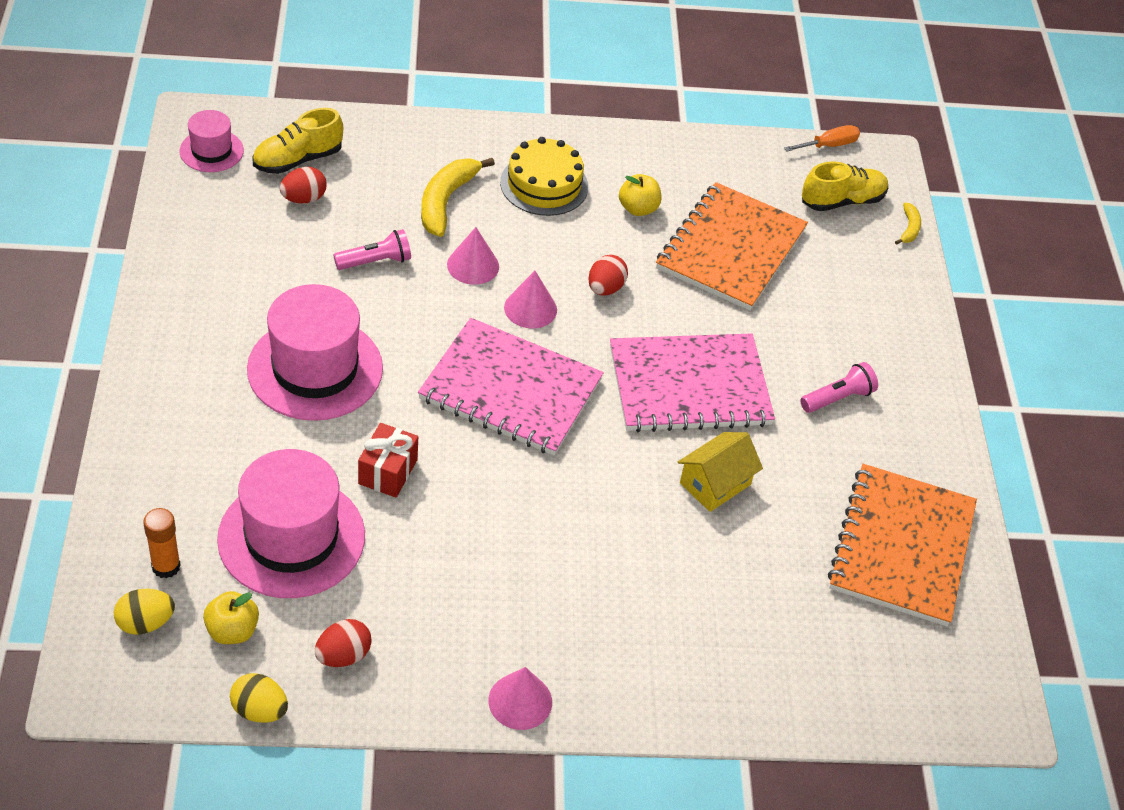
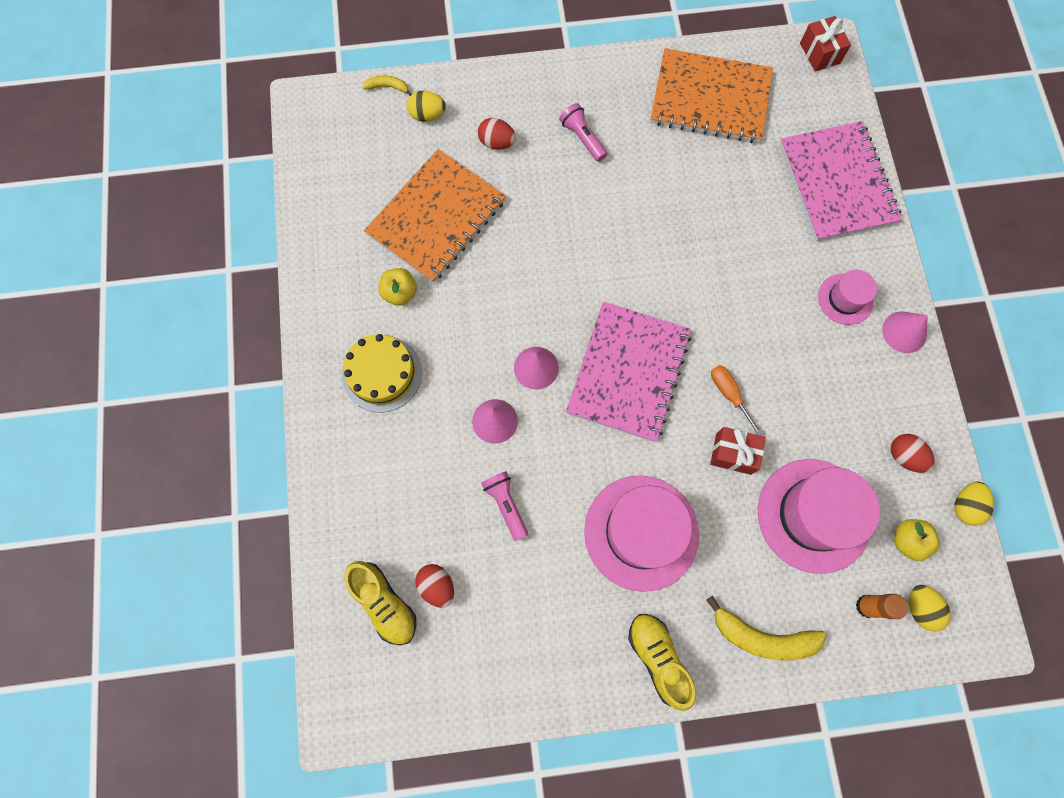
camera: 90 degrees left, 25 degrees up
(211, 151) = (385, 692): pink hat -> pink hat (845, 299)
(445, 201) = (418, 456): yellow banana -> yellow banana (762, 637)
(605, 288) = (501, 311): red egg -> red egg (497, 142)
(689, 386) = (593, 241): pink notebook -> pink notebook (837, 183)
(715, 484) = (685, 218): yellow house -> none
(731, 249) = (436, 217): orange notebook -> orange notebook turned 75 degrees counterclockwise
(829, 145) = (294, 145): orange screwdriver -> orange screwdriver (729, 394)
(842, 201) = (363, 135): yellow shoe -> yellow shoe (658, 658)
(870, 258) = (427, 115): none -> yellow egg
(987, 702) = (819, 53): none -> red gift

